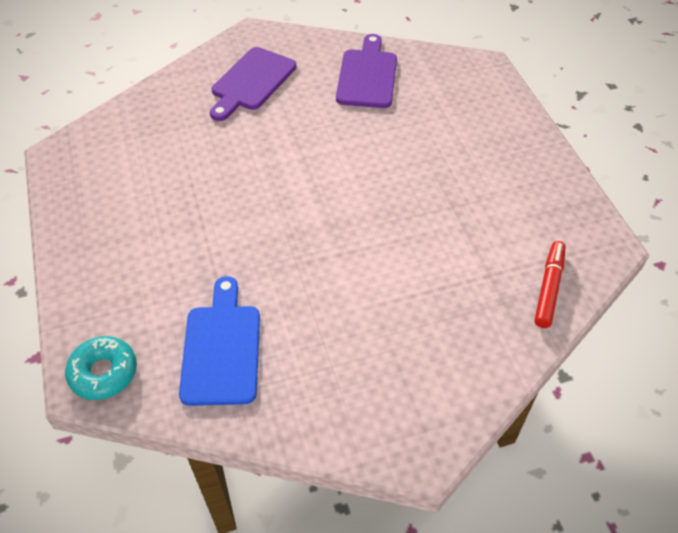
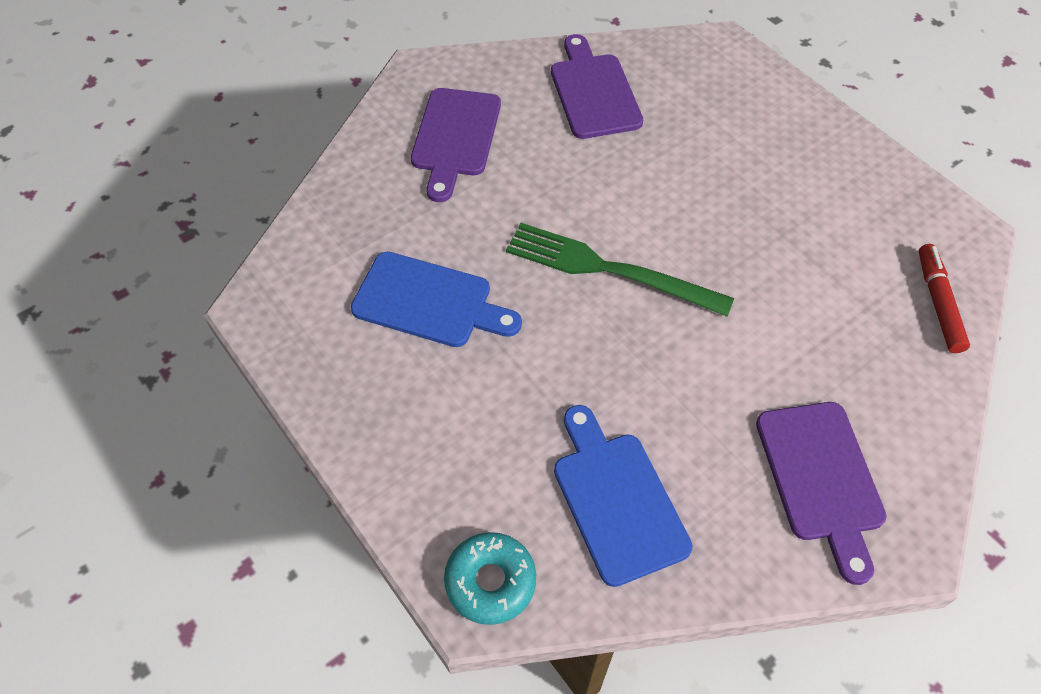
camera: 20 degrees left, 5 degrees up
(171, 182) = (429, 302): none -> blue cutting board
(308, 195) = (609, 269): none -> green fork
(381, 382) = (821, 478): none -> purple cutting board

